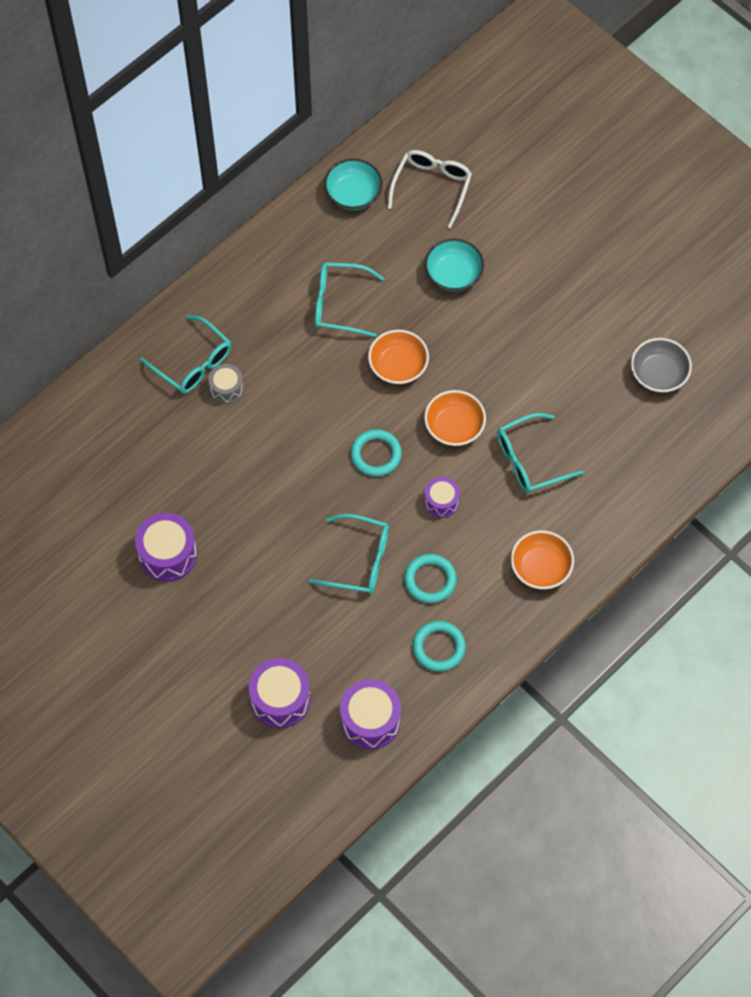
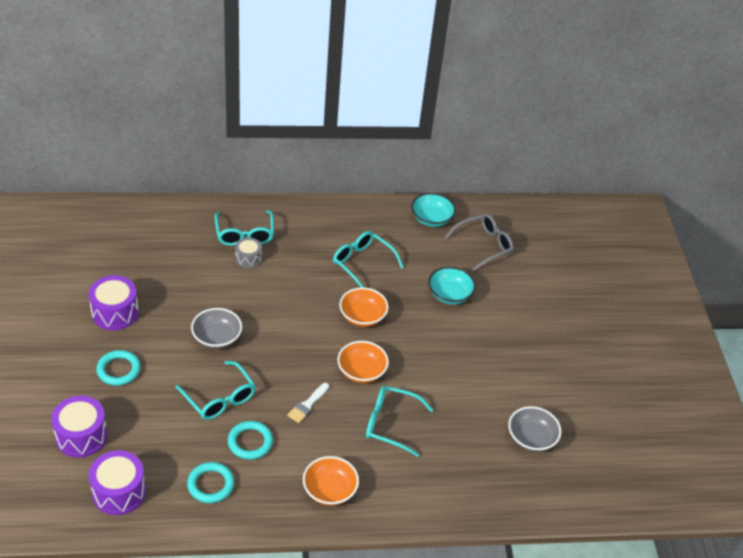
camera: 35 degrees right, 20 degrees down
(290, 501) = (217, 338): none -> grey bowl
(376, 454) = (296, 351): turquoise ring -> turquoise ring (118, 370)
(431, 188) = (483, 245): white glasses -> grey glasses
(441, 501) = (307, 405): purple drum -> white brush

